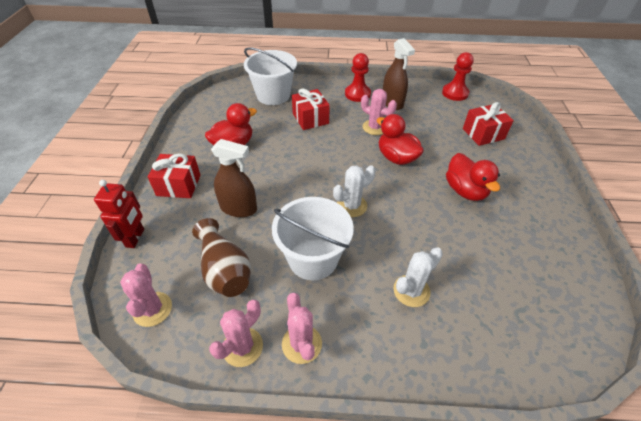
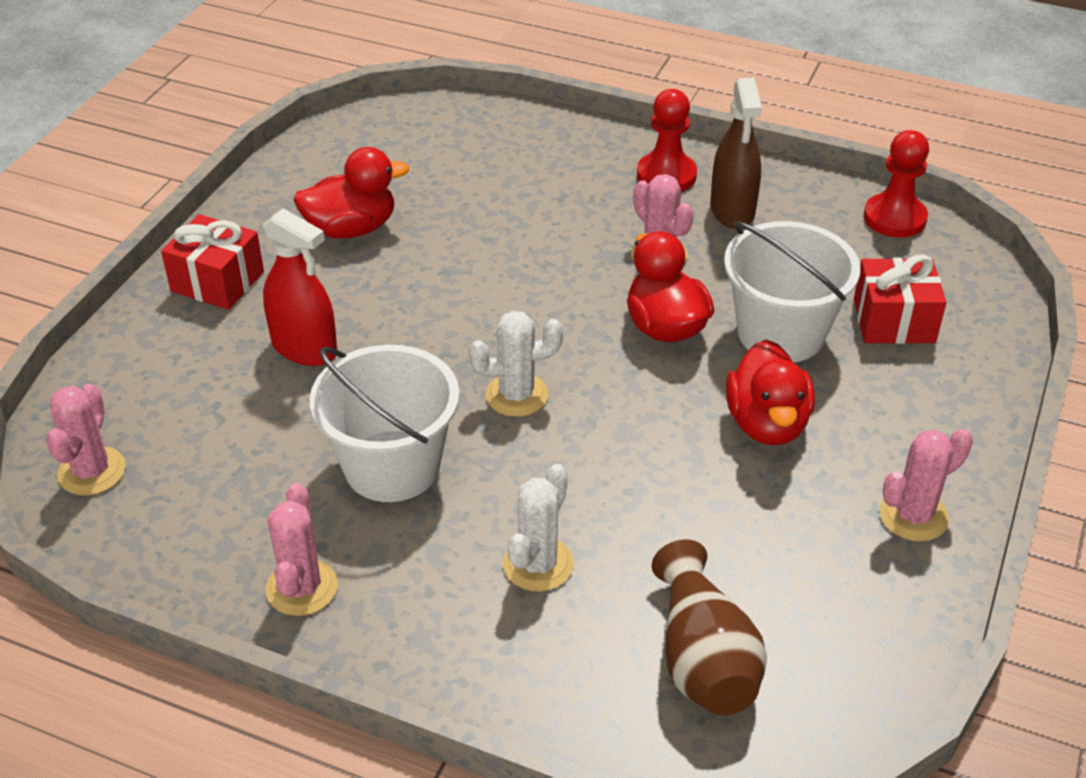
camera: 20 degrees right, 5 degrees down
(135, 238) = (108, 354): red robot -> none
(225, 270) = (232, 444): brown vase -> brown vase (703, 658)
(238, 208) = (304, 348): brown spray bottle -> red spray bottle
(242, 347) = (206, 564): pink cactus -> pink cactus (913, 516)
(273, 95) = (483, 142): white bucket -> white bucket (781, 333)
(310, 118) = (533, 208): red gift -> none
(411, 291) = (538, 564): white cactus -> white cactus turned 45 degrees counterclockwise

